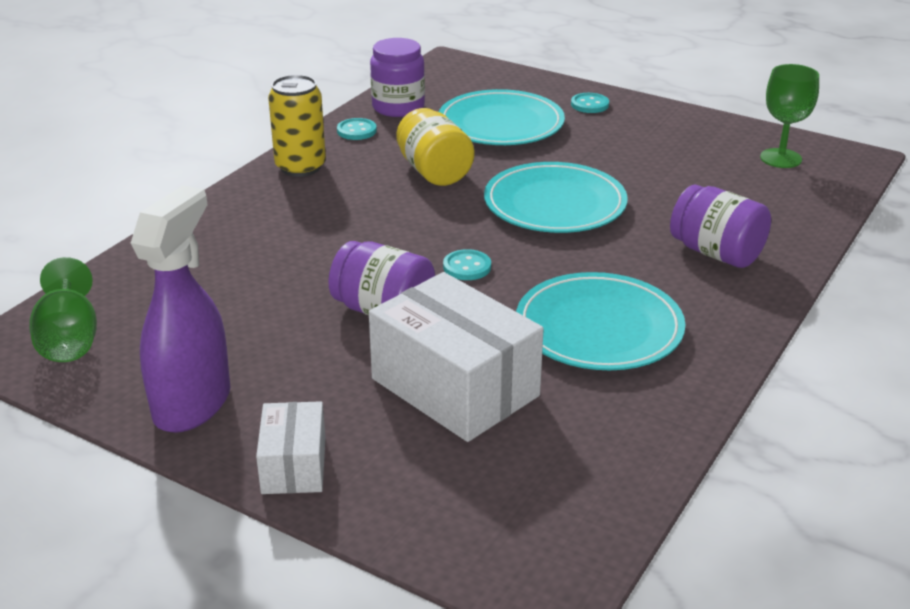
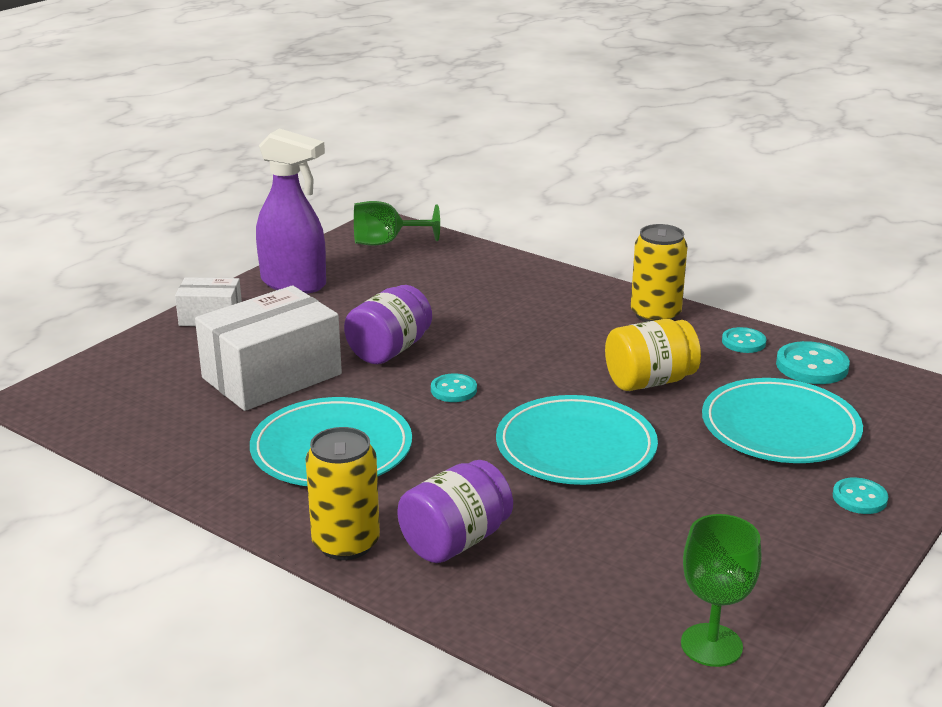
camera: 95 degrees right, 5 degrees down
(398, 107) = (812, 366): purple jar -> turquoise button
(746, 304) = (346, 543): none -> yellow can

